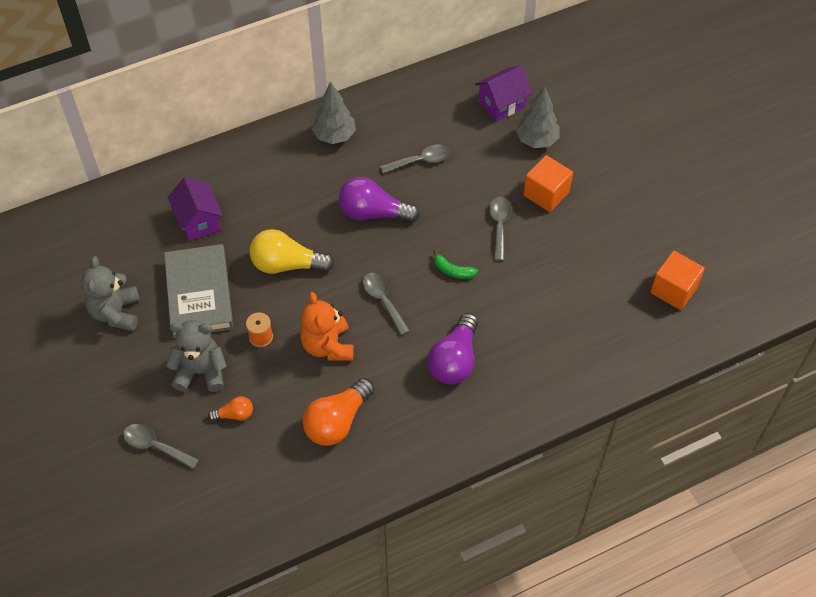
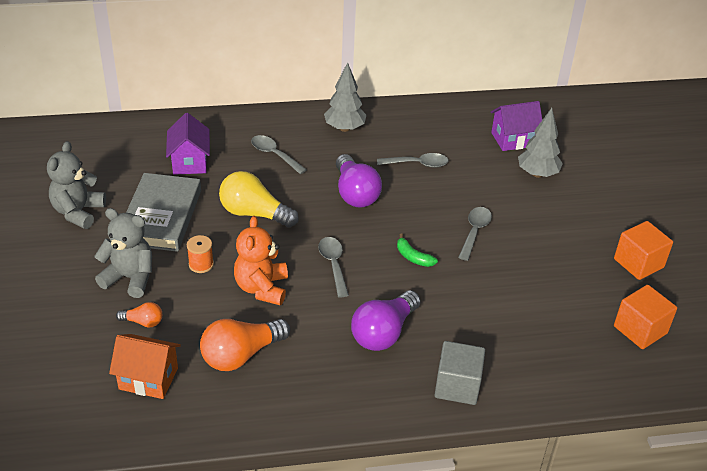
camera: 15 degrees right, 15 degrees down
(155, 446) = (53, 328): grey spoon -> grey spoon (274, 155)
(265, 470) = (148, 378): none -> orange house
(373, 213) = (355, 193): purple light bulb -> purple light bulb turned 135 degrees counterclockwise
(535, 394) = (457, 386): none -> grey cube
(546, 194) = (531, 217): orange cube -> orange cube (638, 263)

